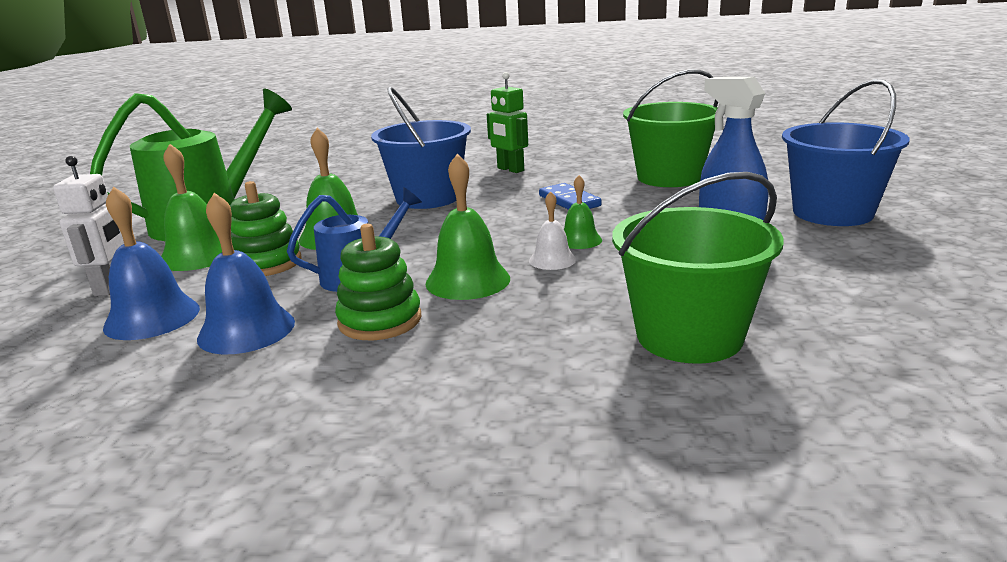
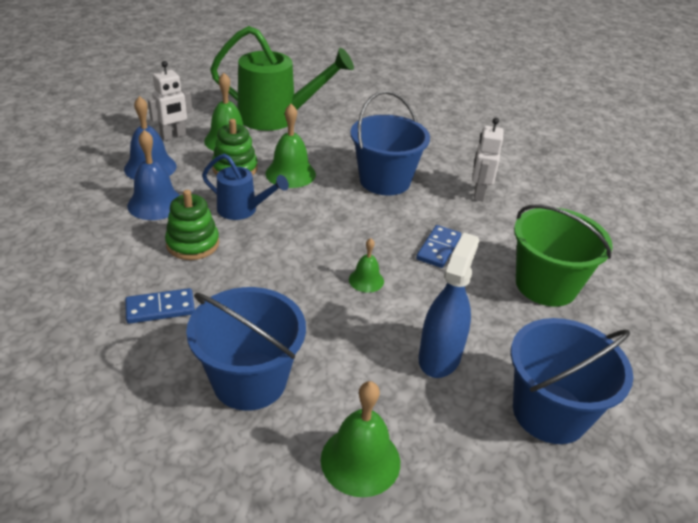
camera: 50 degrees right, 15 degrees up
(468, 280) = (265, 255): green bell -> green bell (360, 460)
(487, 370) = (160, 308): none -> blue domino
(510, 169) = (478, 194): green robot -> white robot
(552, 260) = (322, 279): white bell -> none
(689, 336) = (249, 380): green bucket -> blue bucket

